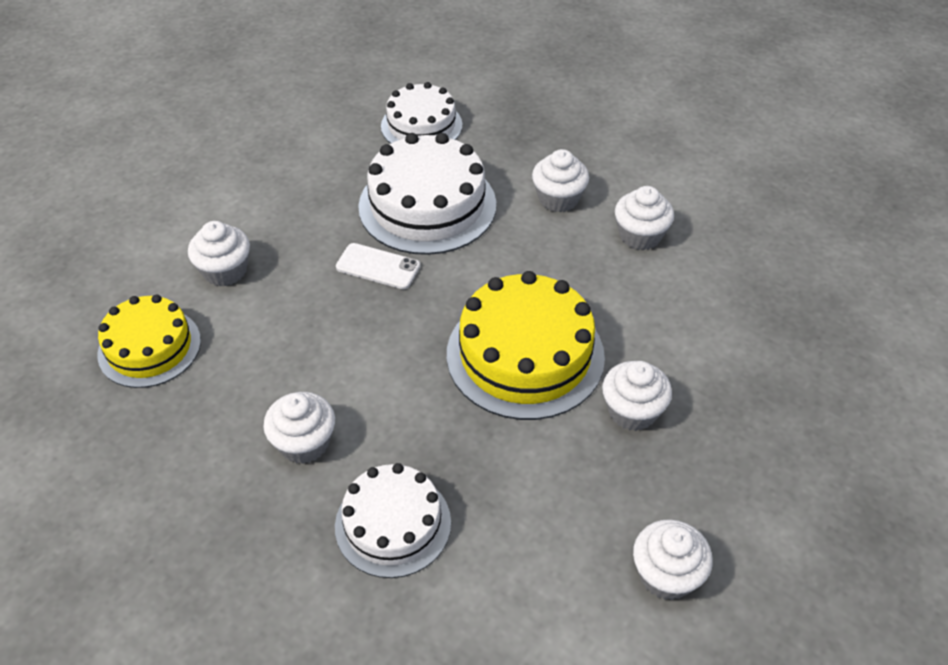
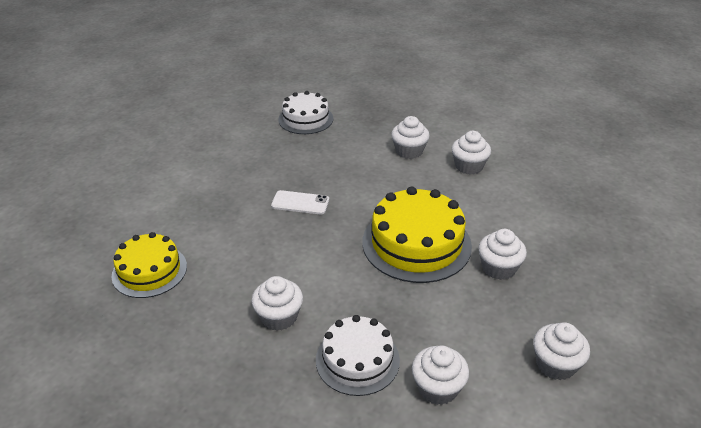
camera: 10 degrees left, 10 degrees down
(225, 271) = (193, 217): white cupcake -> white cupcake (437, 388)
(427, 205) = (323, 164): white cake -> none

